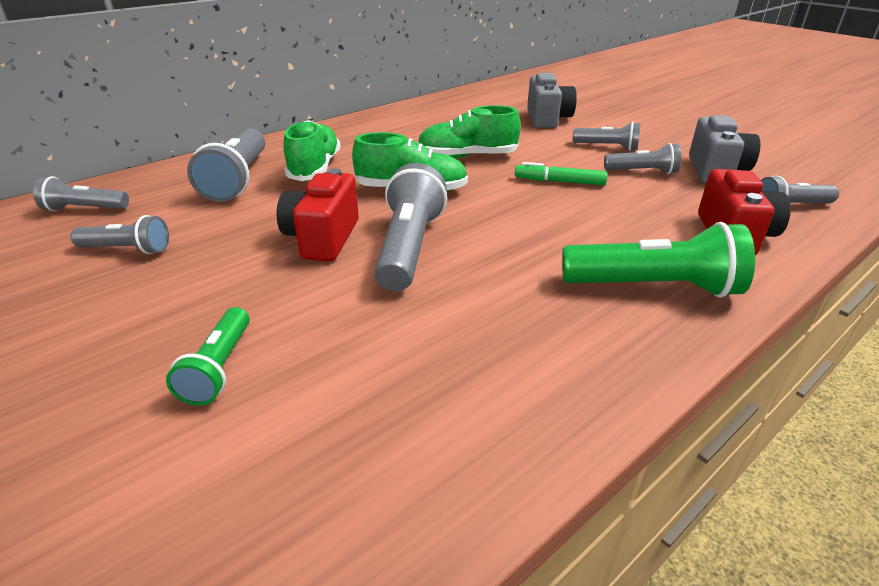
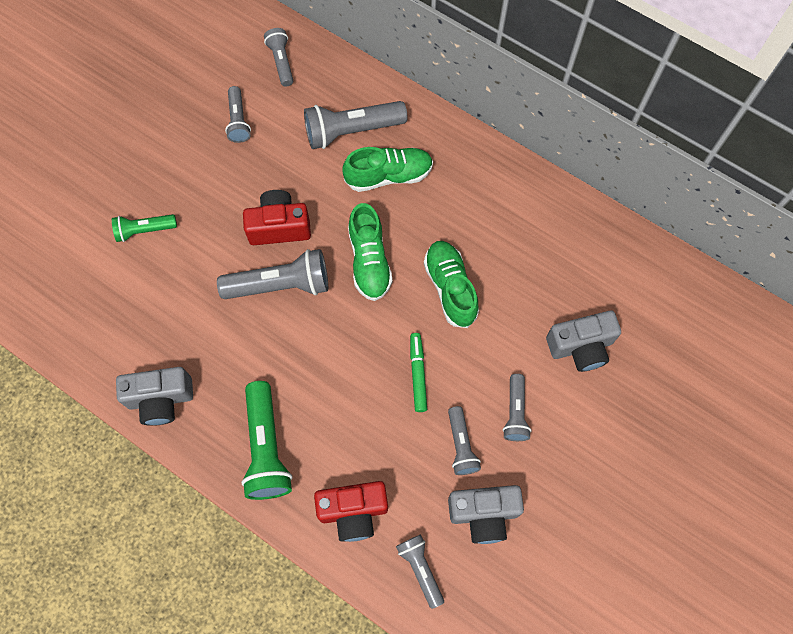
camera: 75 degrees right, 35 degrees up
(566, 387) = (161, 399): none -> grey camera

